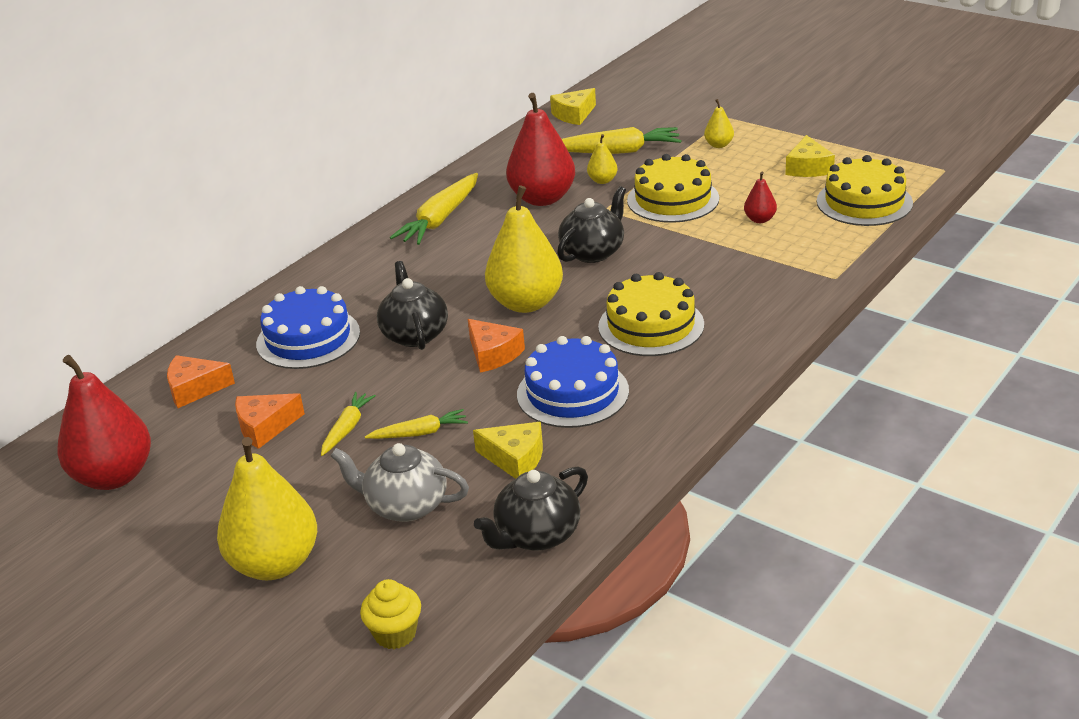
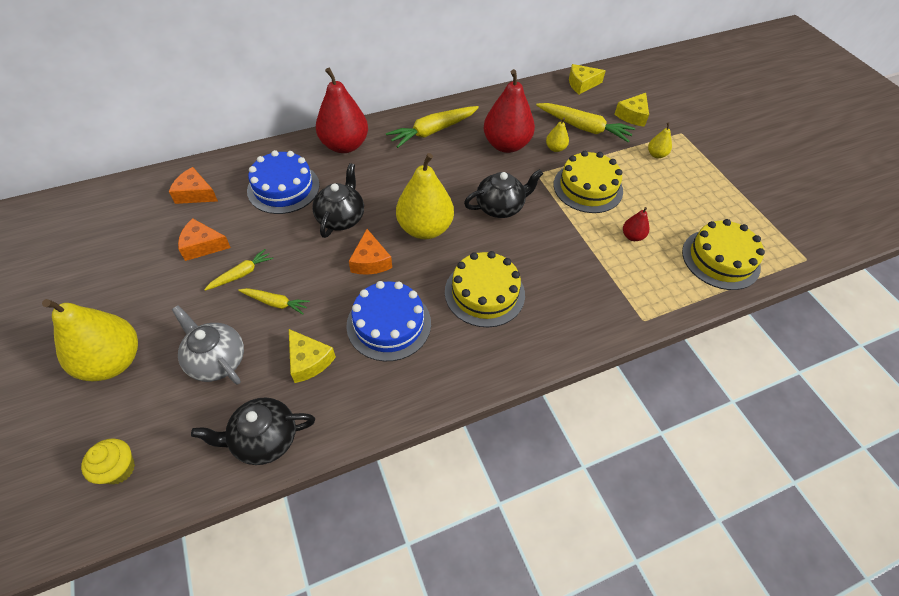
camera: 25 degrees right, 20 degrees up
(114, 476) = (102, 237): red pear -> red pear (344, 145)
(808, 168) = (703, 206): yellow cheese -> yellow cheese (632, 115)

